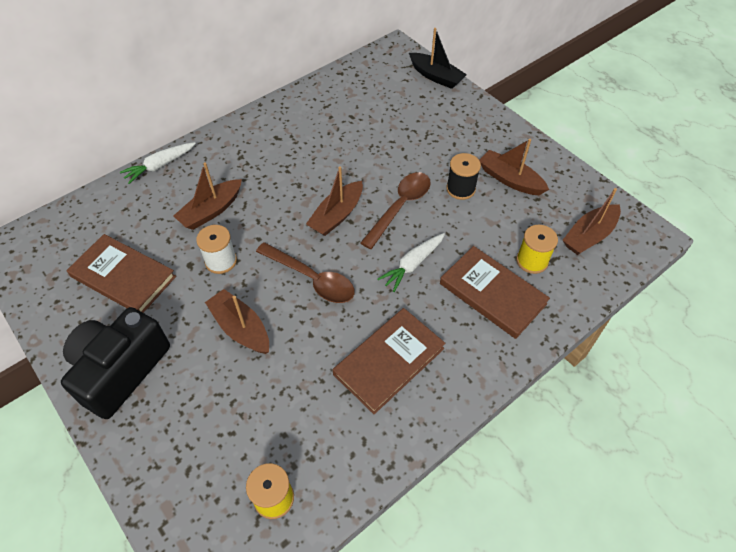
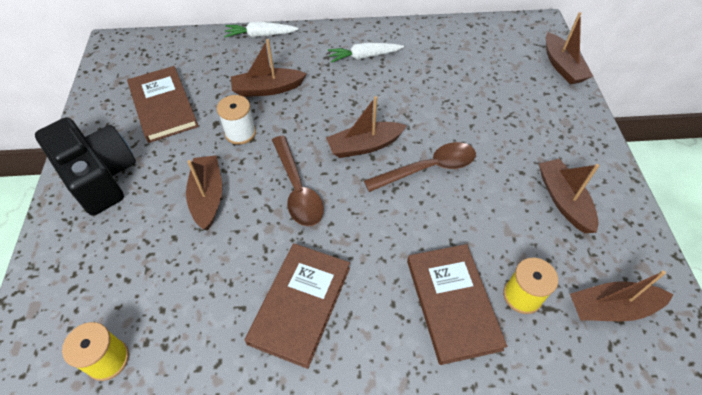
camera: 35 degrees right, 0 degrees up
(120, 370) = (99, 176): black camera -> black camera turned 75 degrees clockwise
(389, 361) = (300, 304): brown book -> brown book turned 60 degrees counterclockwise
(412, 264) = (396, 228): white carrot -> white carrot (364, 56)
(436, 76) = (562, 66): black boat -> brown boat
(460, 189) = (502, 183): black spool -> none

